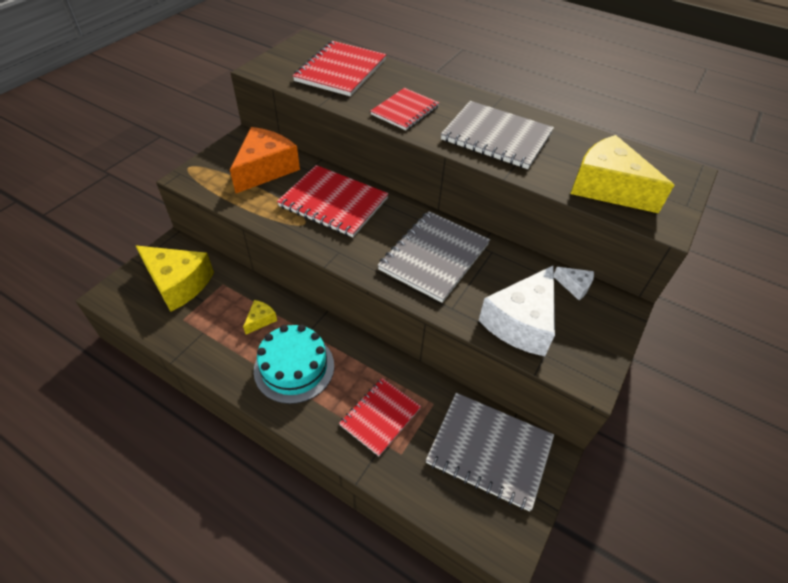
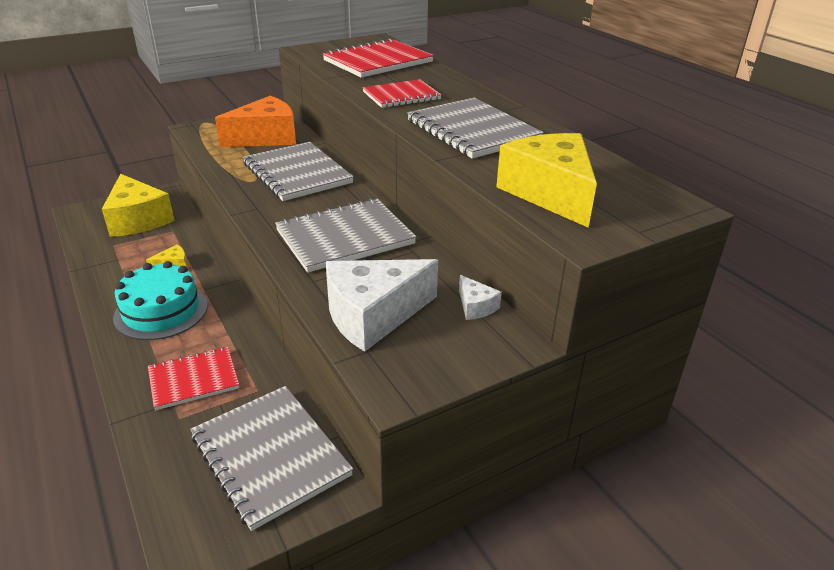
camera: 30 degrees right, 15 degrees down
(333, 202) = (297, 173): red notebook -> grey notebook

